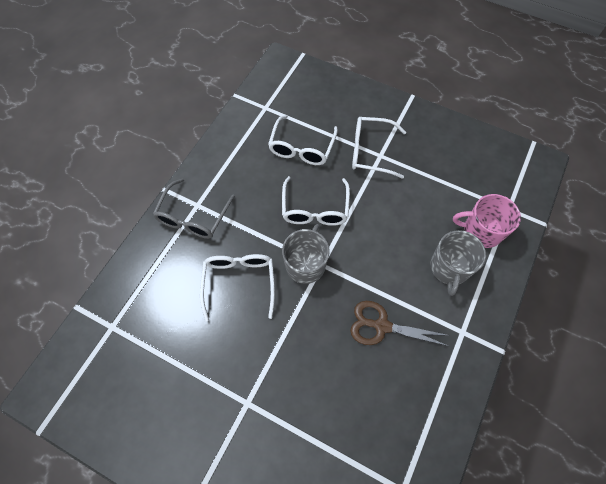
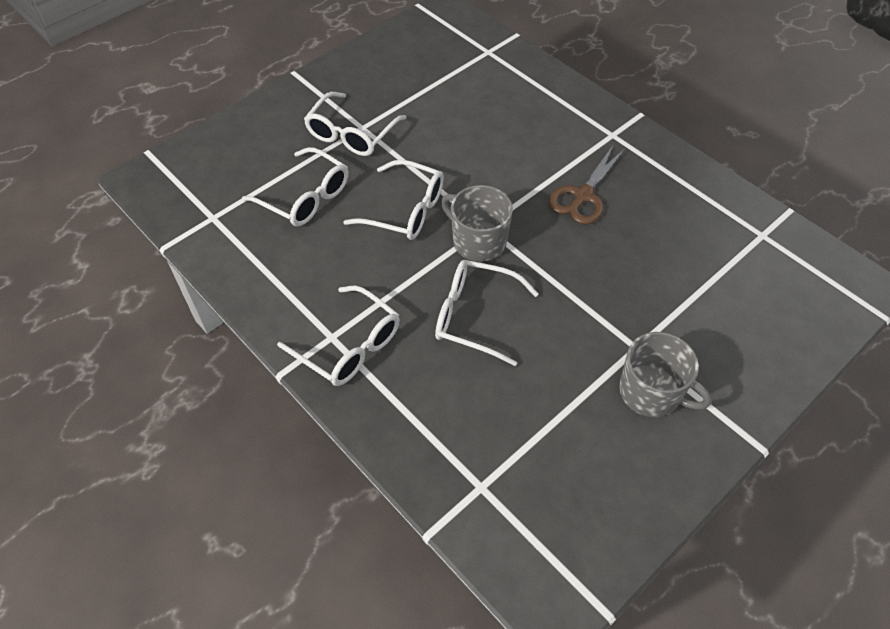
camera: 70 degrees left, 10 degrees down
(193, 216) = (348, 345): grey glasses -> white glasses
(449, 268) = (537, 119): grey mug -> grey mug (651, 392)
(481, 231) = (504, 80): pink mug -> none

